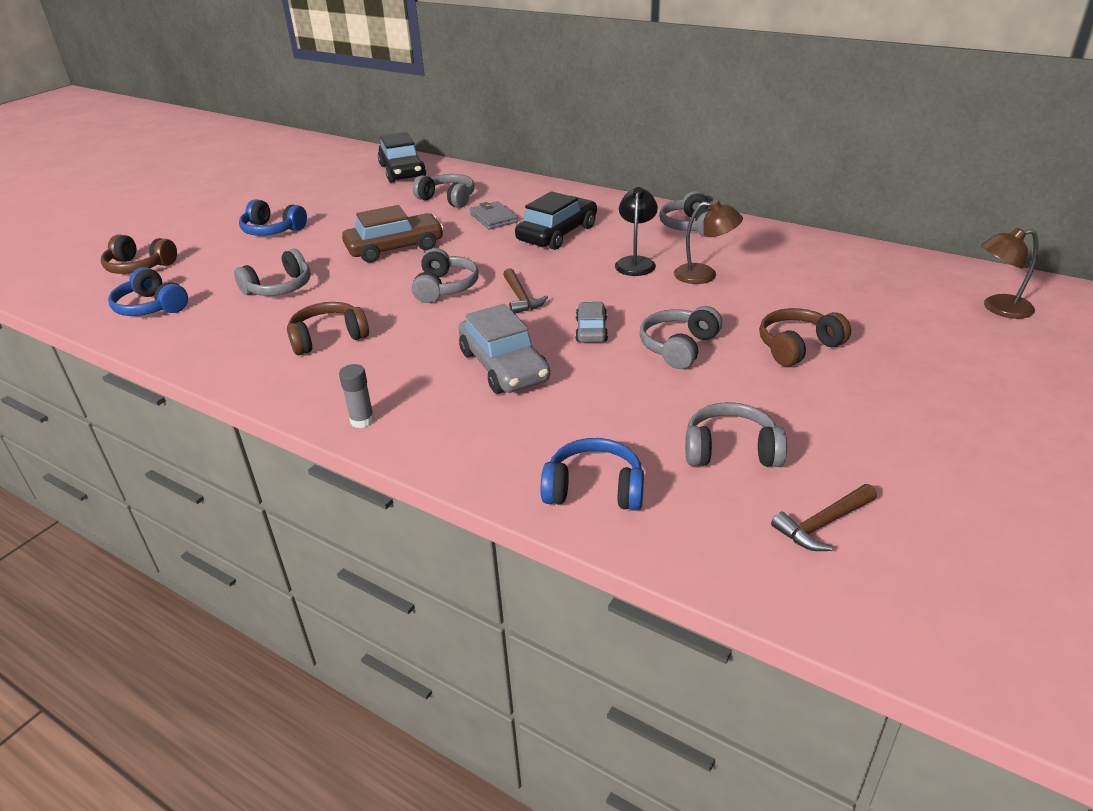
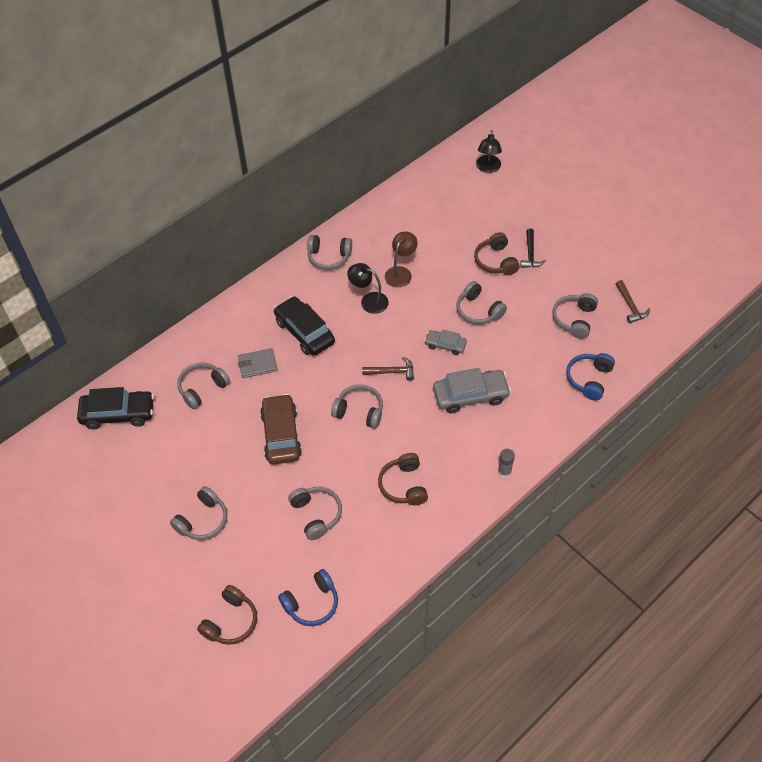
camera: 75 degrees left, 20 degrees up
(272, 230) = (203, 520): blue headphones -> grey headphones
(847, 378) = (530, 254): none -> black hammer
(998, 308) = (488, 168): brown lamp -> black lamp

